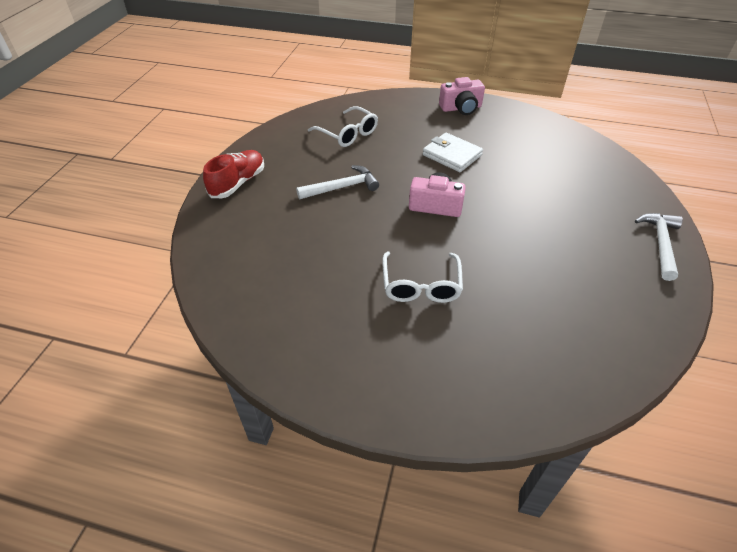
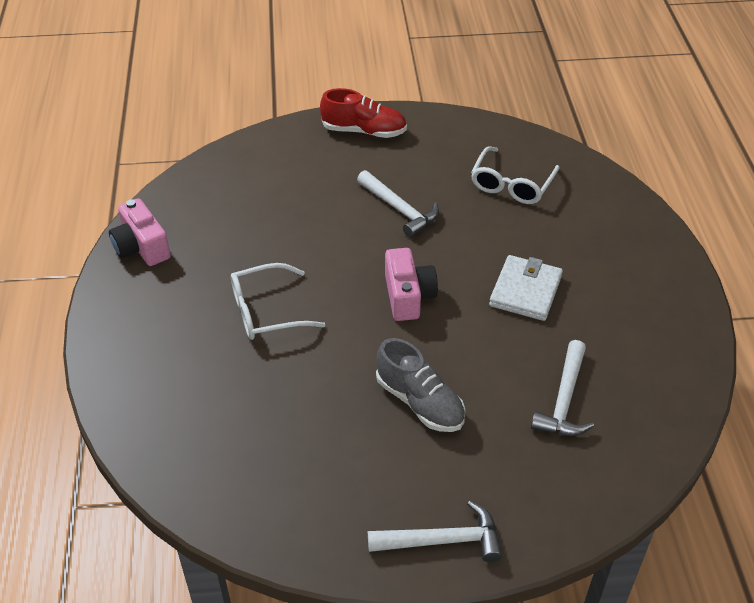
camera: 70 degrees right, 0 degrees up
(461, 108) = (656, 278): pink camera -> pink camera (141, 247)
(539, 225) = (420, 402): none -> grey shoe
(550, 166) = (564, 400): none -> white hammer

